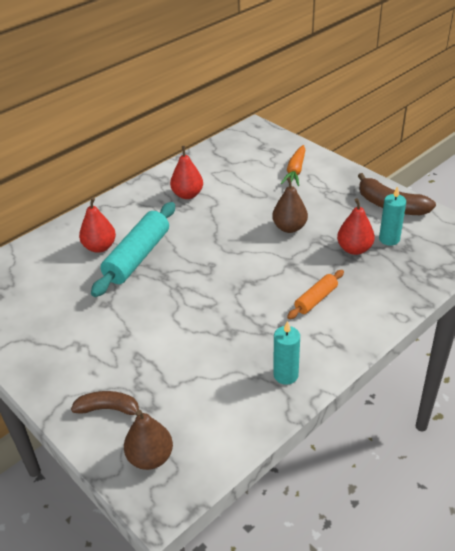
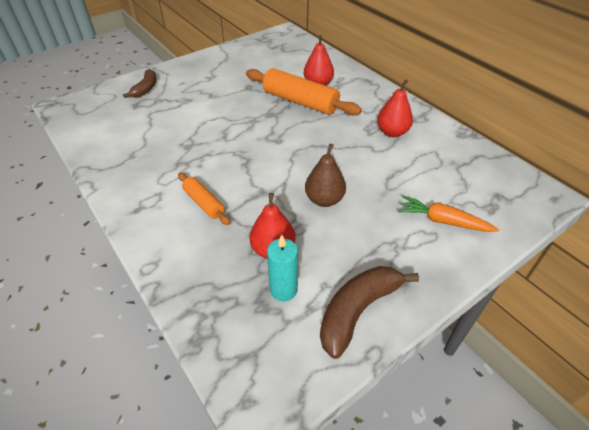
camera: 95 degrees right, 5 degrees up
(137, 257) = (300, 101): turquoise rolling pin -> orange rolling pin
(150, 457) = (96, 103): brown pear -> none
(285, 375) = (124, 170): turquoise candle -> none

